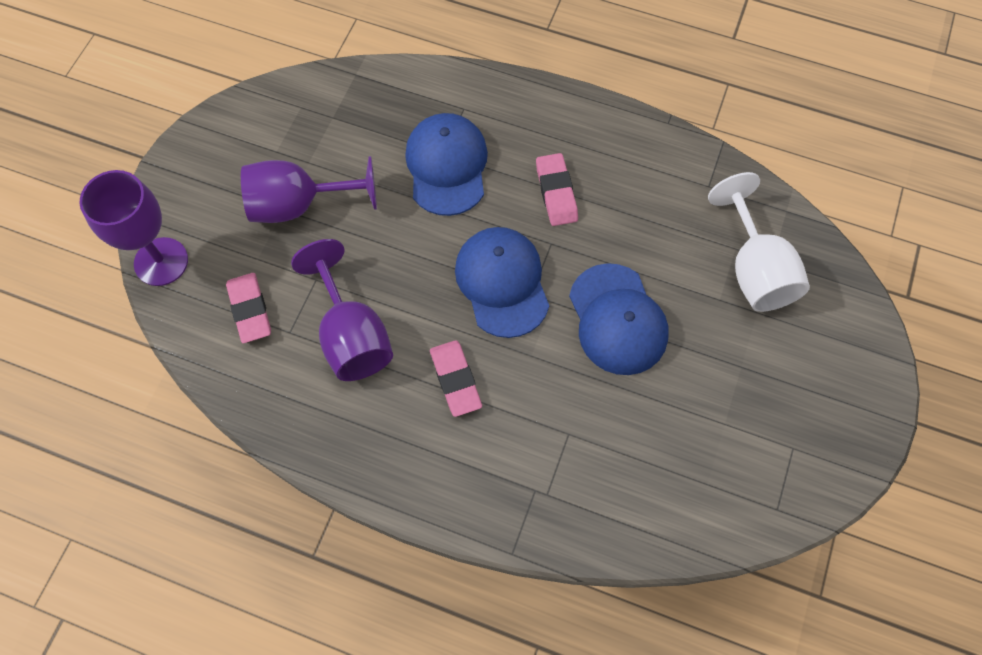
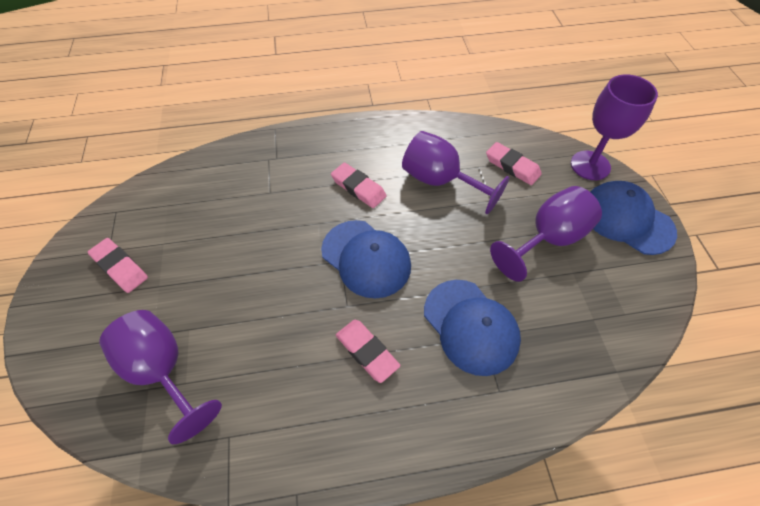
camera: 150 degrees right, 10 degrees down
(617, 319) = (267, 274): blue cap -> blue cap (626, 219)
(754, 270) = (163, 371): white goblet -> purple goblet
(782, 414) = (120, 267): none -> pink eraser

